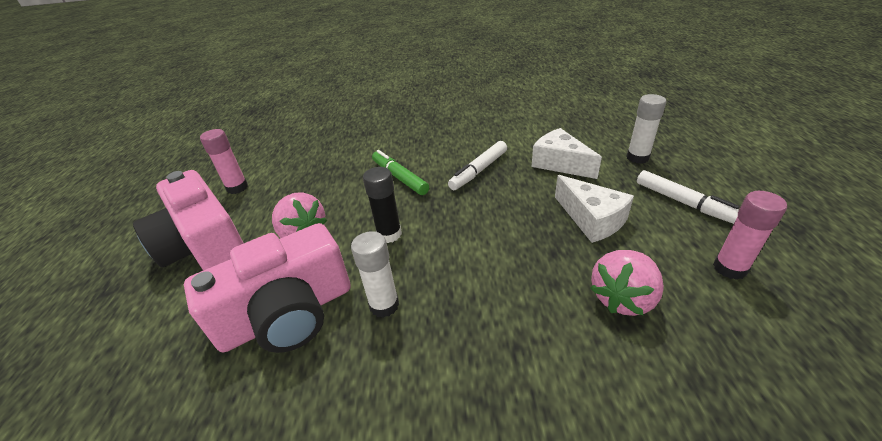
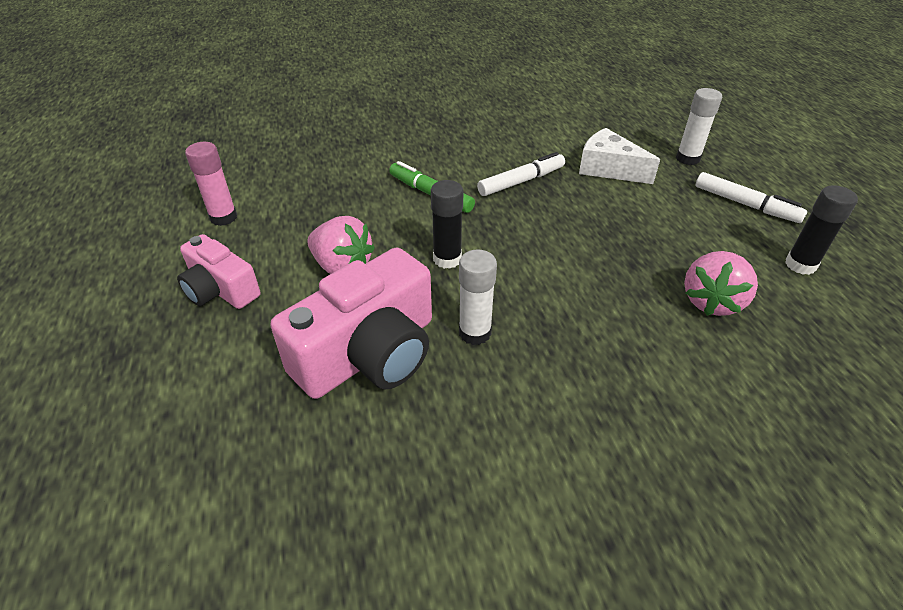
camera: 15 degrees left, 5 degrees up
(205, 245) = (220, 289): pink camera -> pink camera, size x0.59
(479, 171) = (521, 181): white marker -> white marker turned 150 degrees counterclockwise
(591, 219) = (660, 227): white cheese -> none
(729, 268) = (800, 265): pink glue stick -> black glue stick

